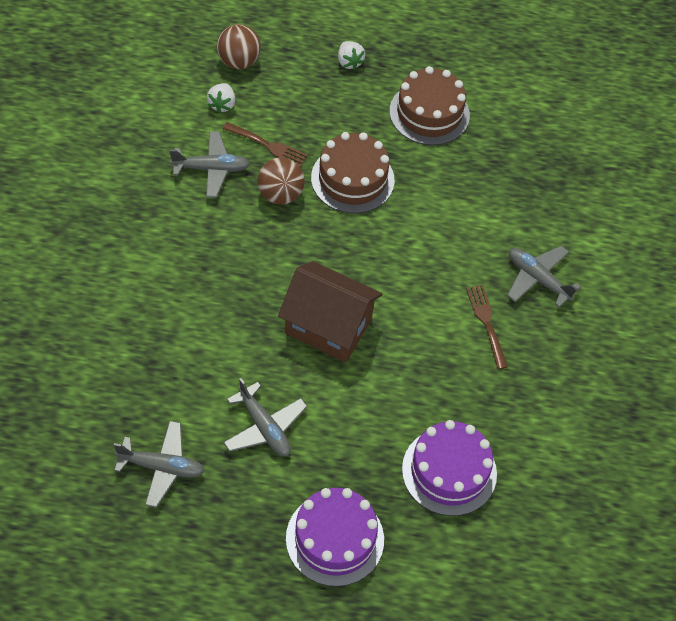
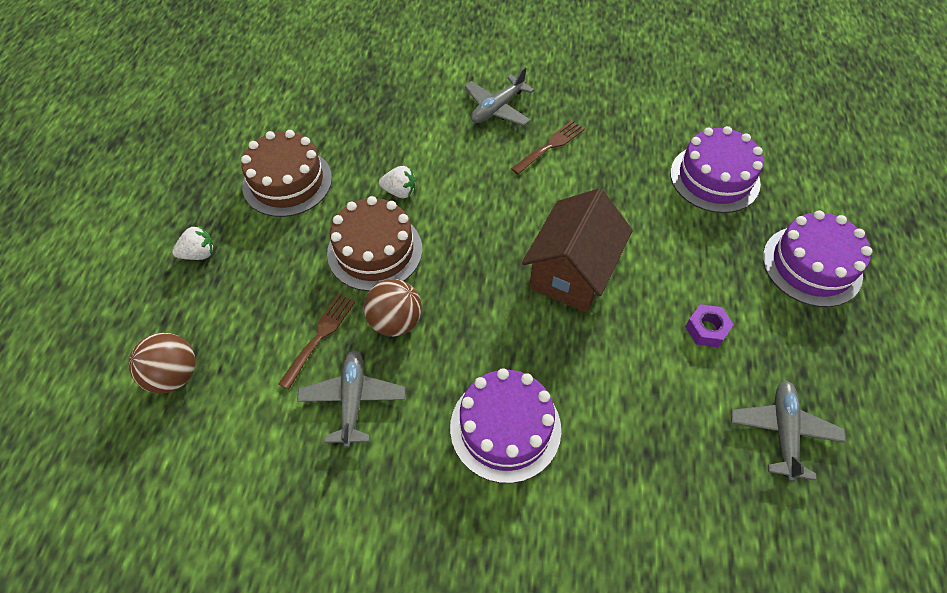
camera: 85 degrees left, 0 degrees up
(181, 266) = (505, 428): none -> purple cake
(222, 104) = (246, 392): white strawberry -> white strawberry (400, 191)
(264, 427) = (706, 329): grey plane -> purple nut
(486, 323) = (550, 146): brown fork -> brown fork turned 150 degrees clockwise

